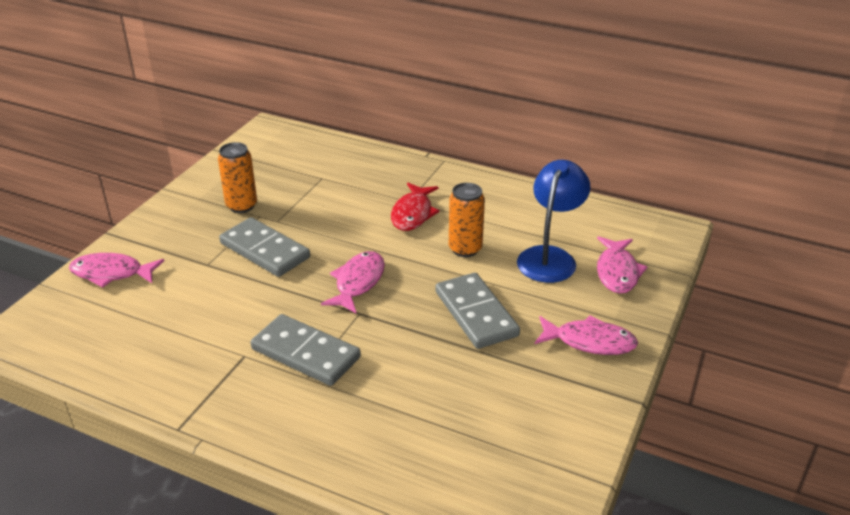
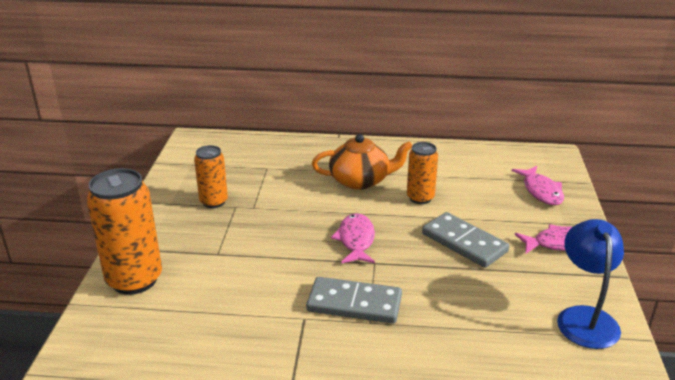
camera: 20 degrees left, 5 degrees down
(111, 273) = (134, 280): pink fish -> orange can
(265, 250) = (260, 232): grey domino -> none
(413, 213) = (360, 180): red fish -> orange teapot
(550, 257) = (486, 191): blue lamp -> blue lamp (584, 317)

